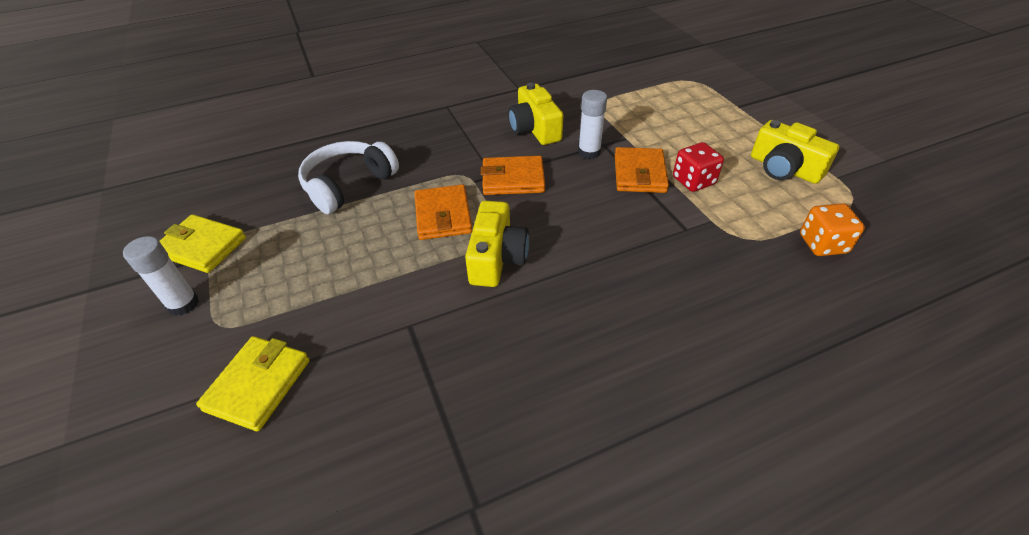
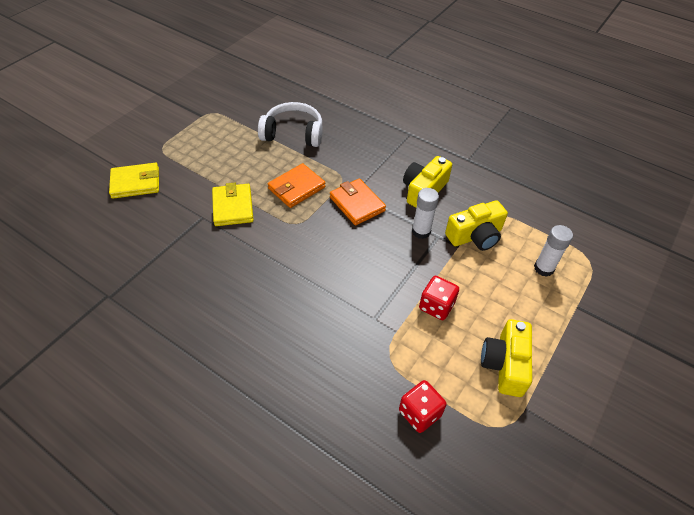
camera: 55 degrees right, 5 degrees up
(183, 304) = (167, 128): white glue stick -> white glue stick (544, 268)
(202, 247) = (207, 110): yellow wallet -> yellow wallet (233, 207)
(496, 258) = (277, 230): yellow camera -> yellow camera (475, 236)
(639, 174) = (418, 270): orange wallet -> none
(822, 244) = (419, 413): orange dice -> red dice

